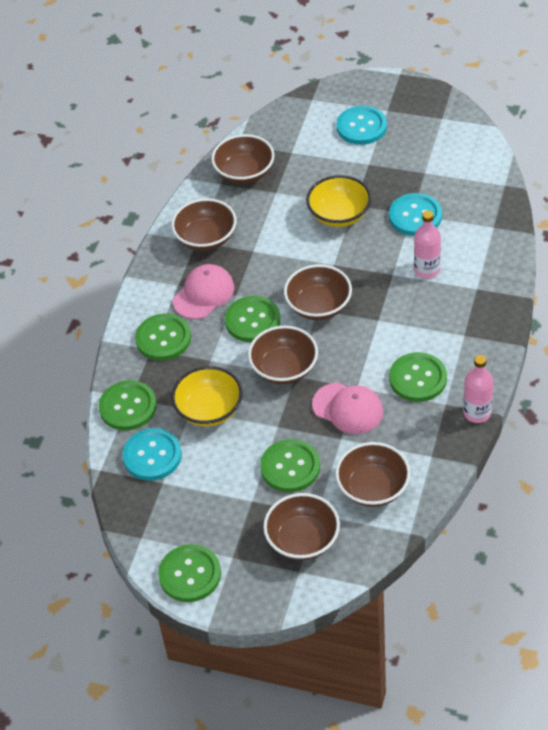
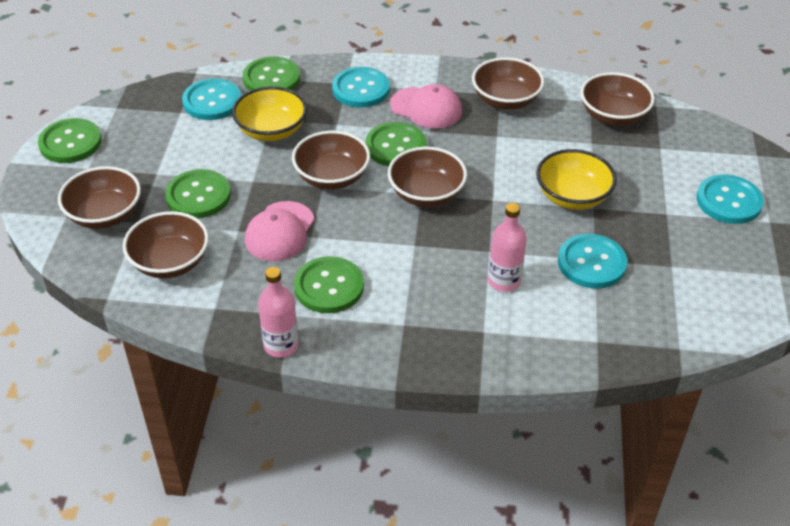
camera: 75 degrees right, 5 degrees down
(163, 338) = (361, 89): green button -> turquoise button

